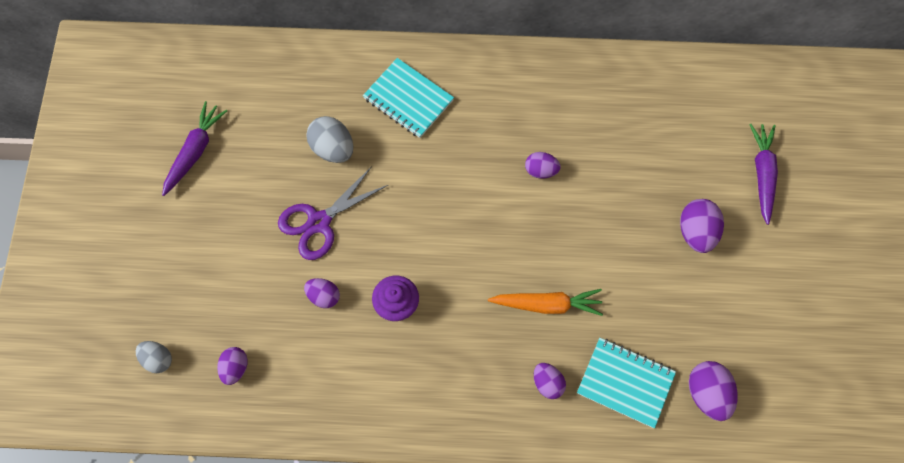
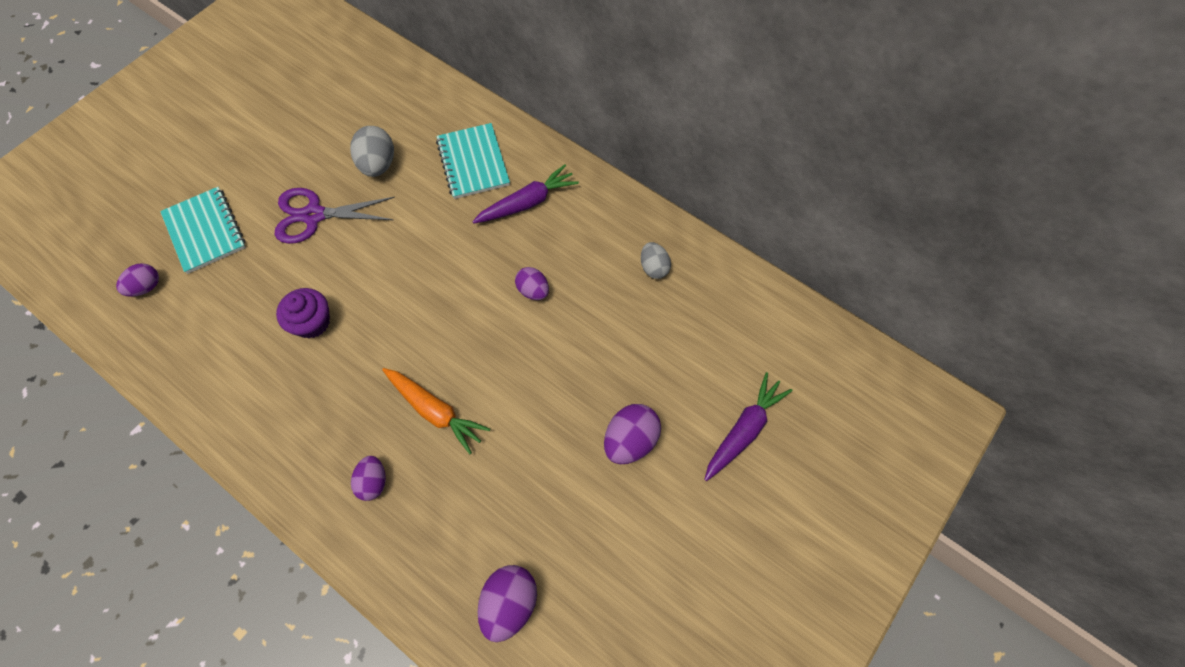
camera: 35 degrees right, 5 degrees down
(158, 359) = (101, 241): grey egg -> grey egg (654, 267)
(195, 151) = (274, 104): purple carrot -> purple carrot (527, 203)
(324, 296) = (263, 276): purple egg -> none
(625, 383) = (442, 534): turquoise notebook -> turquoise notebook (205, 231)

